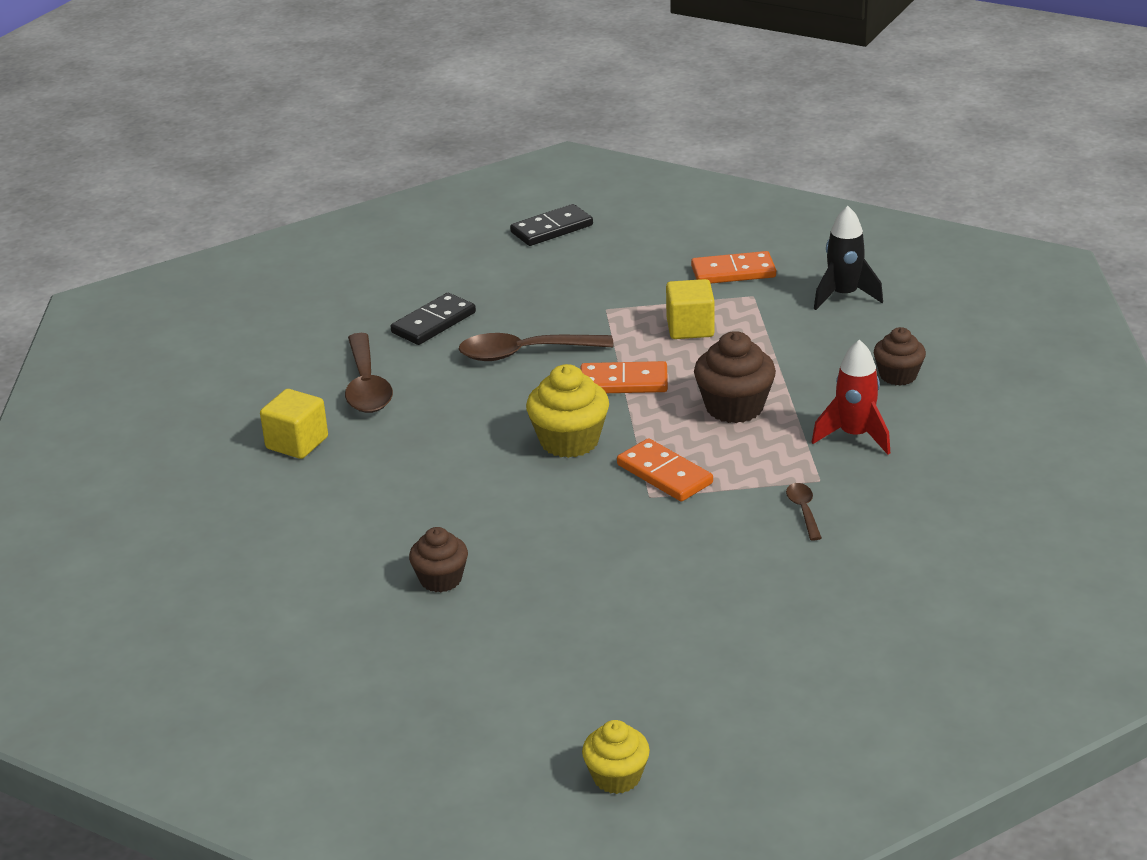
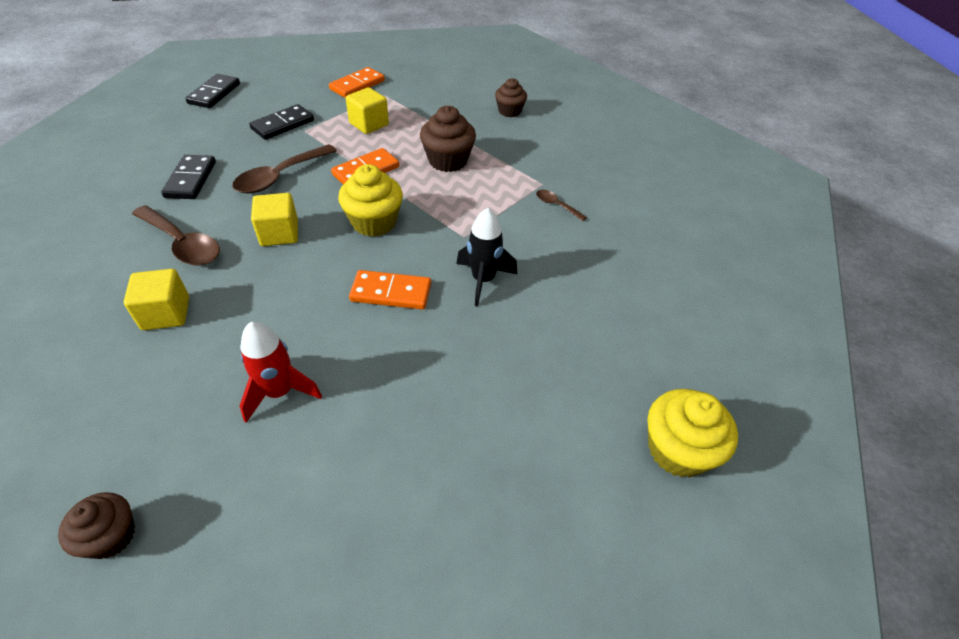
camera: 45 degrees left, 15 degrees up
(441, 579) = (396, 367): brown cupcake -> brown cupcake (111, 536)
(463, 413) = (279, 233): none -> yellow cube
(589, 293) = (282, 124): none -> black domino
(616, 777) = (678, 450): yellow cupcake -> yellow cupcake, size x1.54
(664, 474) = (456, 218): orange domino -> orange domino (391, 293)
(844, 296) = (432, 79): black rocket -> black rocket (483, 280)
(854, 436) = (529, 152): red rocket -> red rocket (279, 392)

